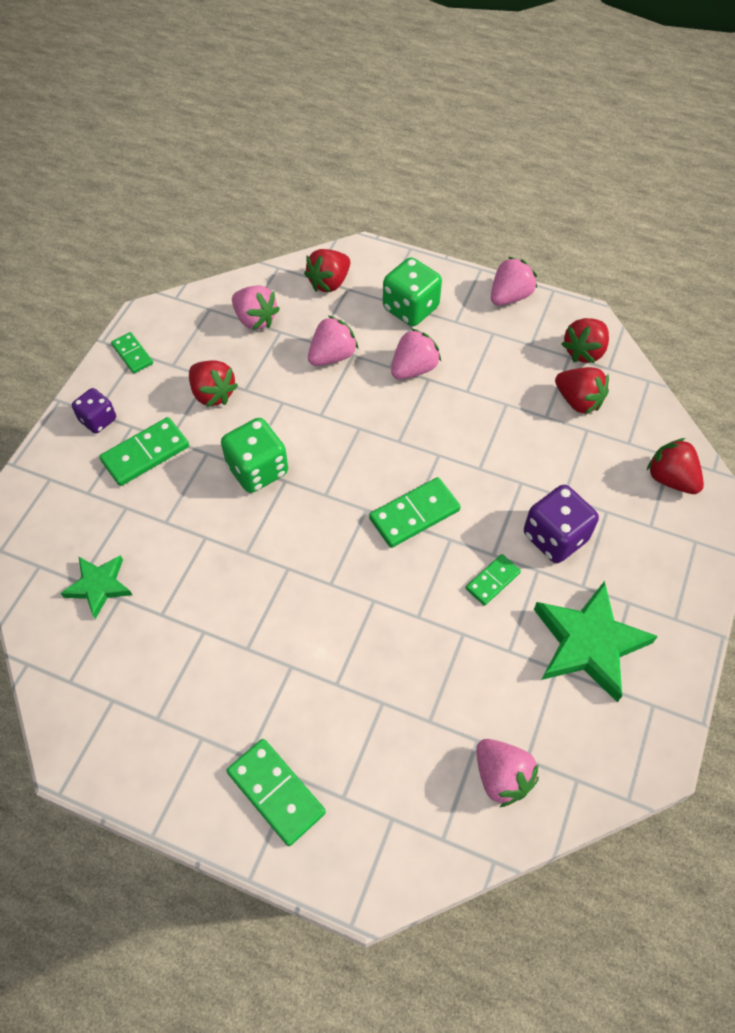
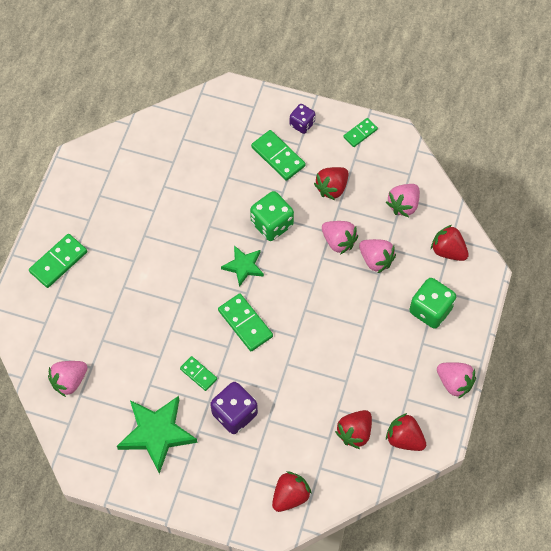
camera: 85 degrees right, 5 degrees up
(99, 586) = (180, 150): green star -> green star (243, 266)
(413, 369) = (371, 316): pink strawberry -> pink strawberry (338, 241)

